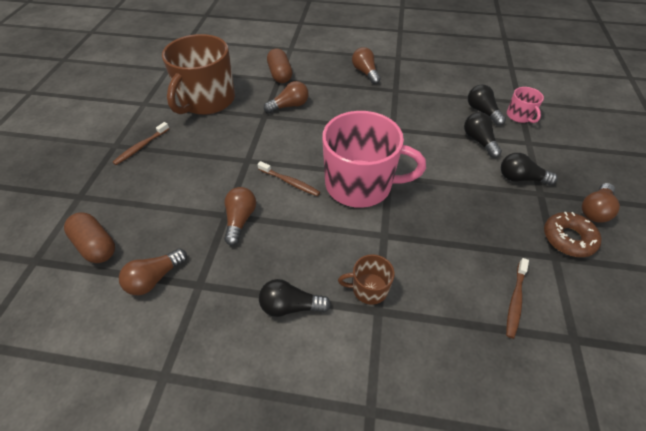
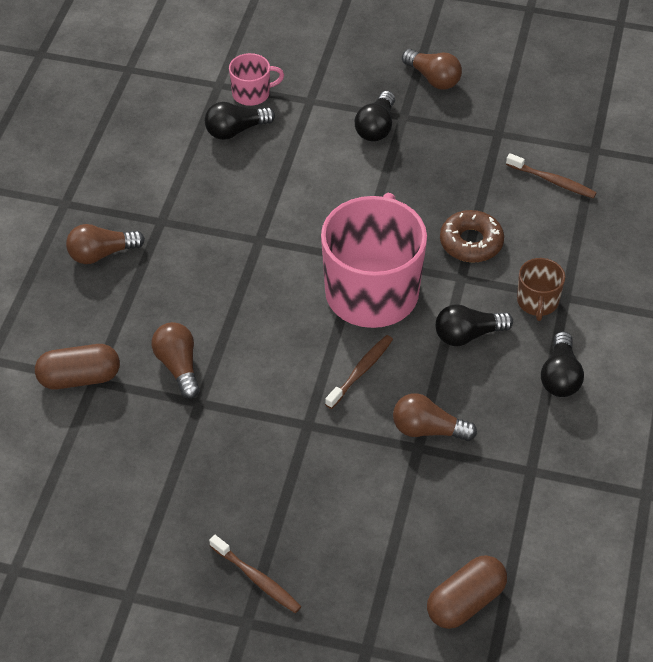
camera: 85 degrees left, 0 degrees up
(155, 278) = (521, 520): brown light bulb -> none
(207, 100) = (139, 491): brown mug -> none
(479, 141) = (300, 149): black light bulb -> black light bulb (468, 335)
(568, 238) = (473, 114): brown donut -> brown donut (471, 242)

